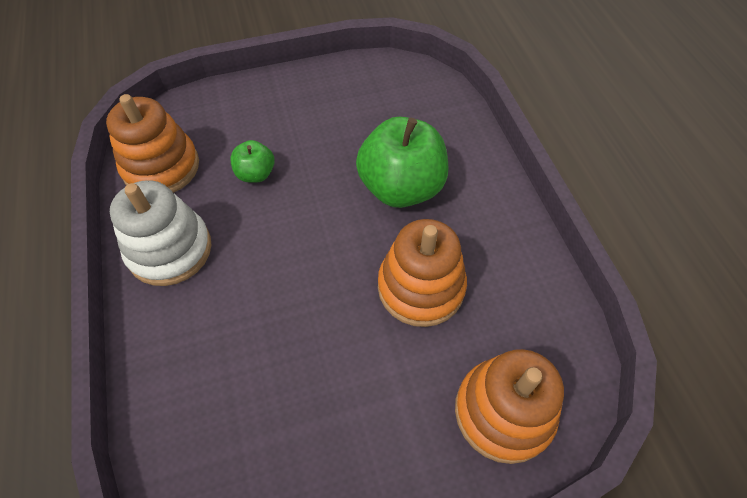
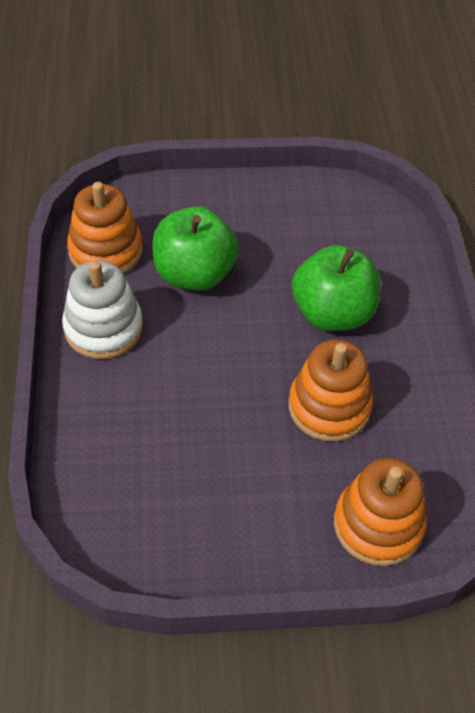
camera: 10 degrees right, 5 degrees down
(255, 174) = (194, 274): green apple -> green apple, size x2.02

